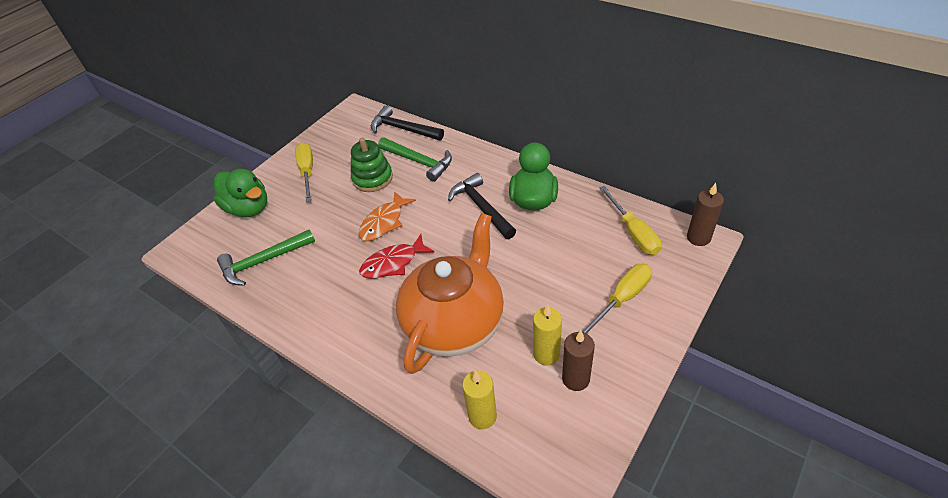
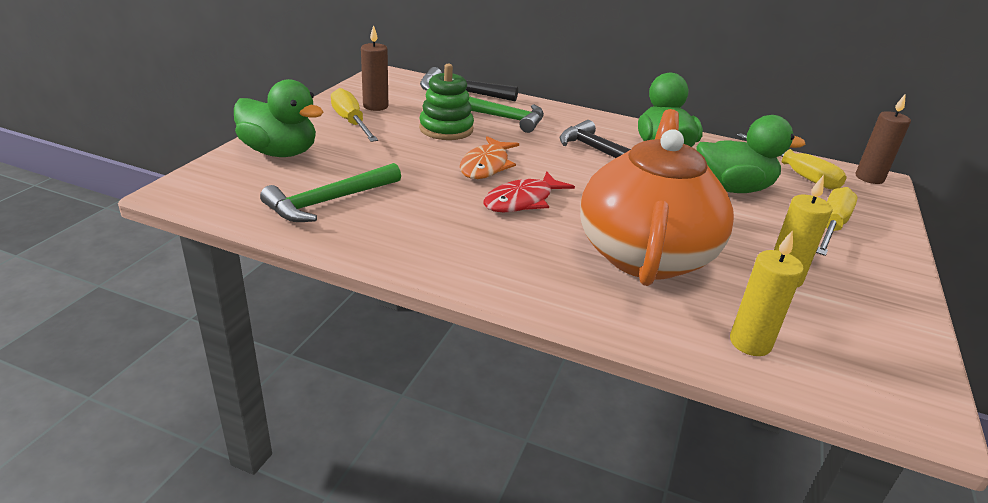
camera: 20 degrees left, 15 degrees down
(565, 250) = (733, 188): none -> green duck
(575, 379) = (838, 299): brown candle -> brown candle (375, 106)

